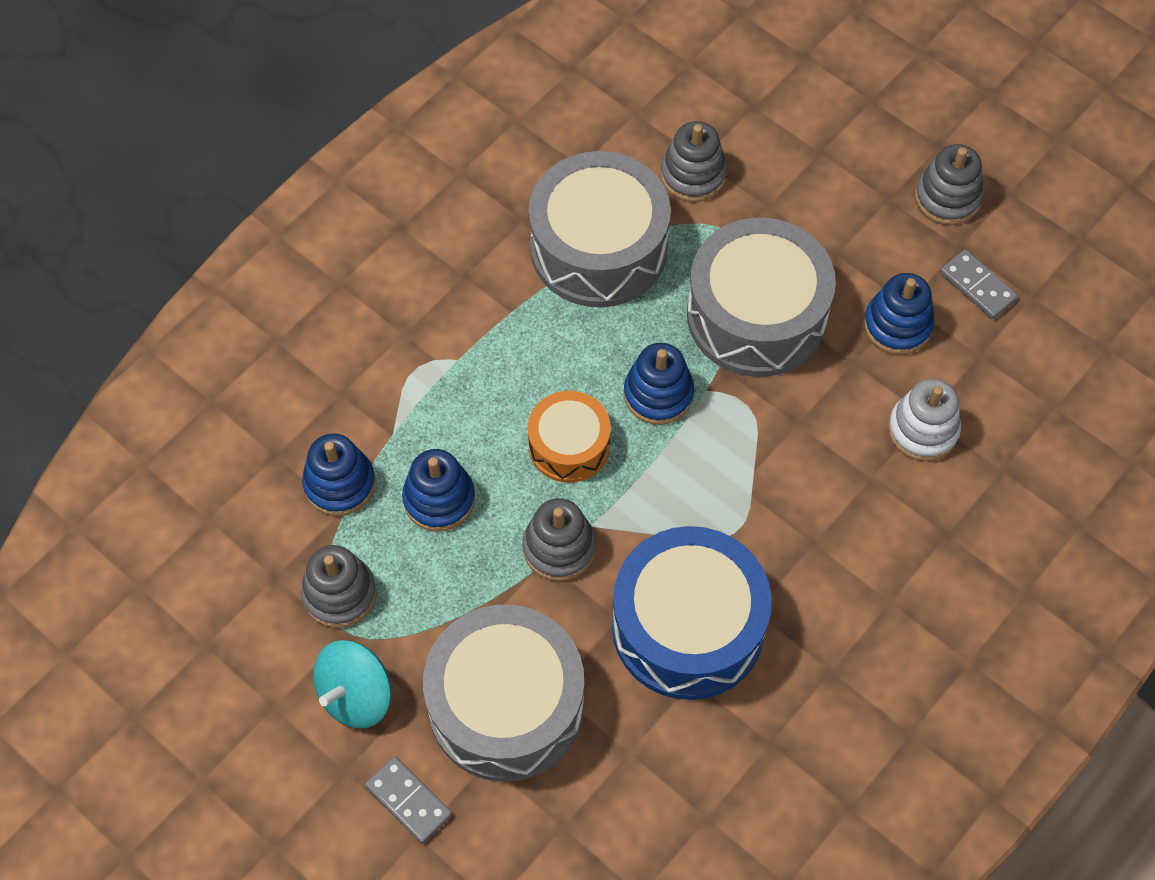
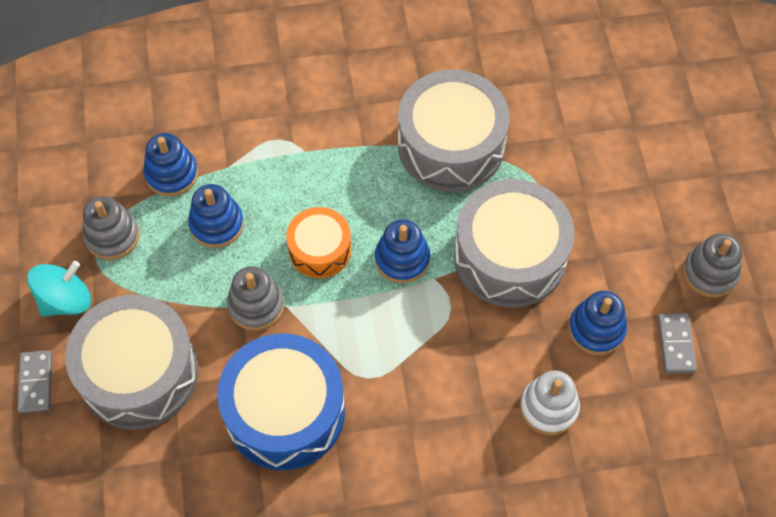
camera: 40 degrees right, 0 degrees up
(356, 695) = (66, 300): turquoise spinning top -> turquoise spinning top turned 150 degrees clockwise
(693, 175) = (552, 142): grey stacking toy -> none

